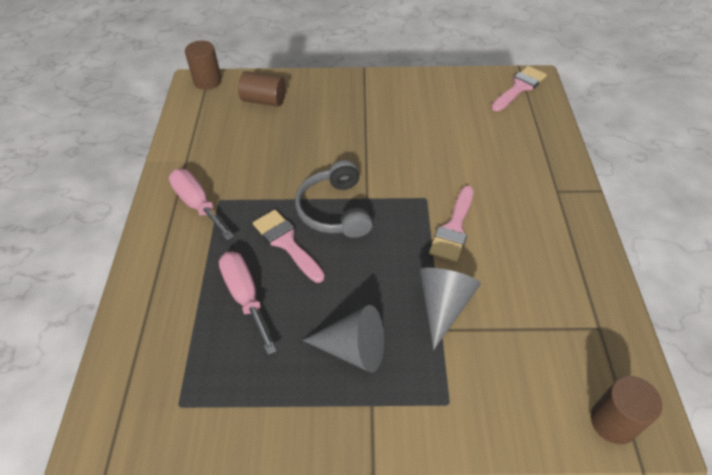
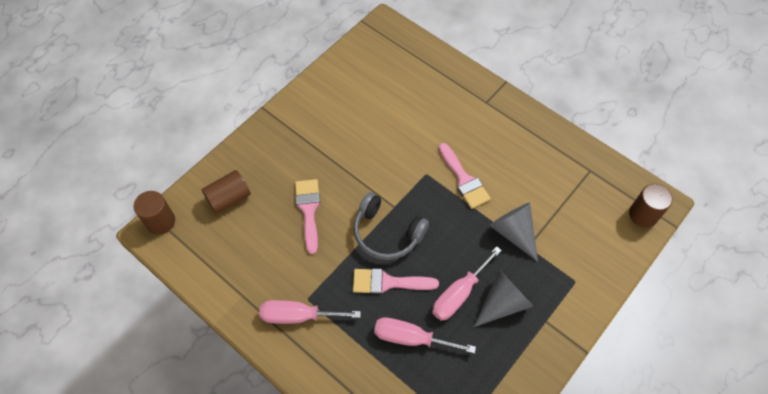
camera: 50 degrees left, 10 degrees up
(327, 304) = (459, 294): none -> pink screwdriver
(519, 87) = (383, 40): pink brush -> pink brush (308, 210)

